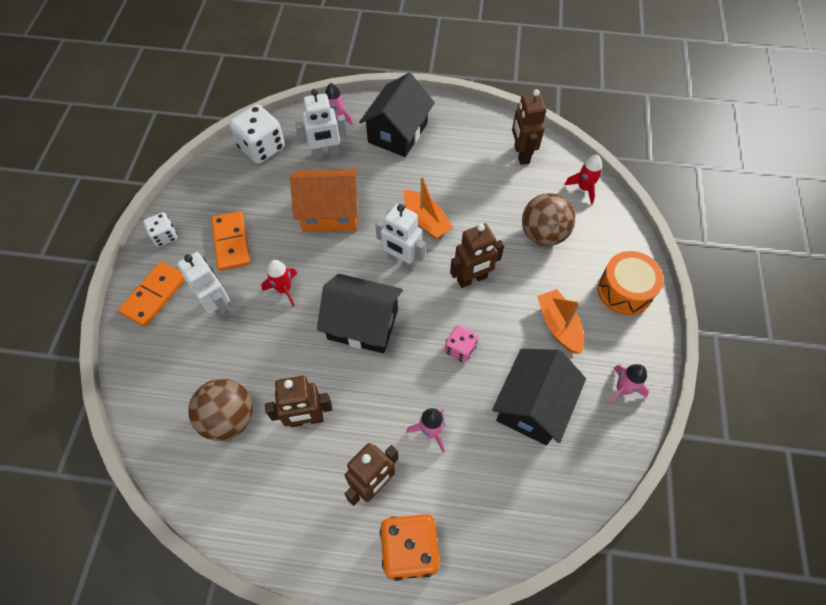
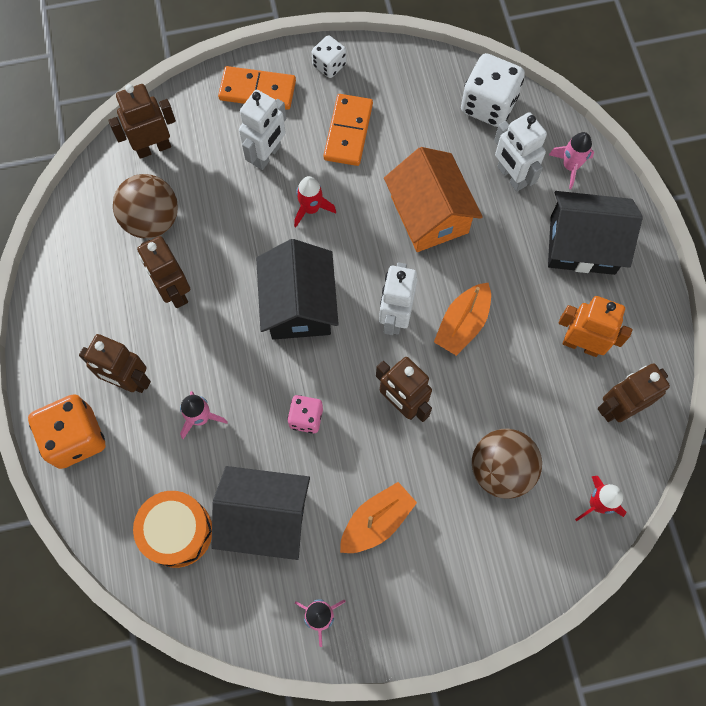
camera: 70 degrees right, 10 degrees up
(158, 396) = (153, 147): none -> brown robot
(231, 242) = (348, 132): orange domino -> orange domino turned 45 degrees counterclockwise
(469, 158) = (581, 344): none -> orange robot
(624, 291) = (456, 591): orange drum -> orange drum (177, 531)

